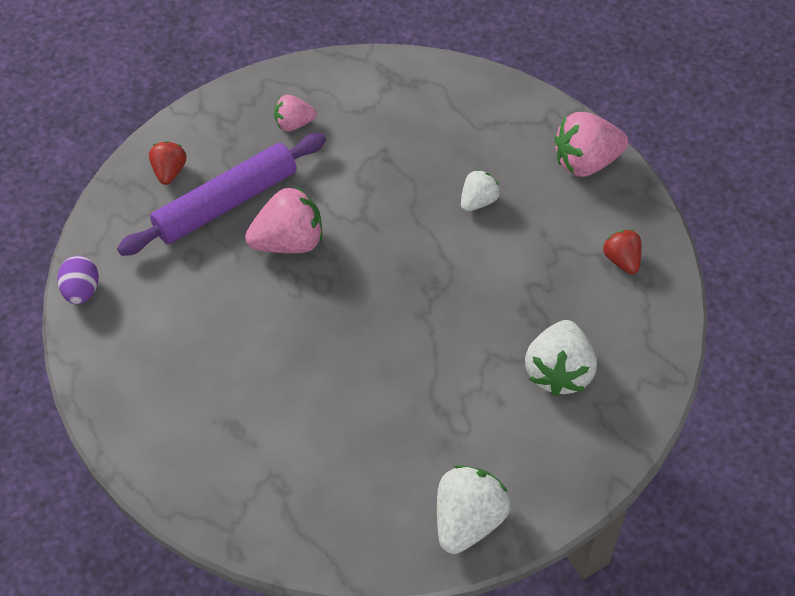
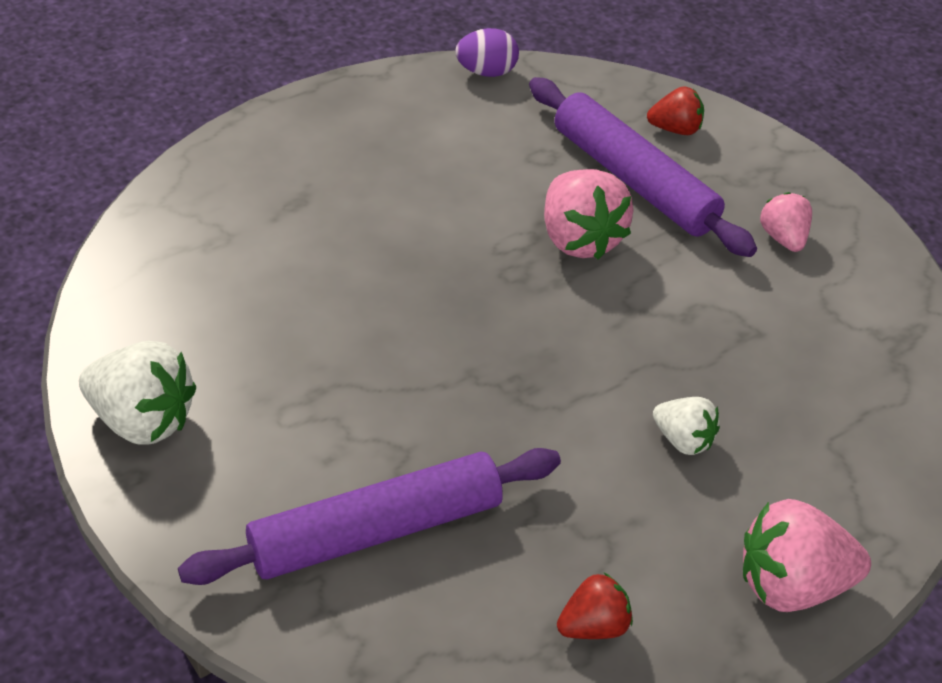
camera: 85 degrees right, 10 degrees down
(559, 372) = (376, 531): white strawberry -> purple rolling pin
(586, 162) = (792, 585): pink strawberry -> pink strawberry turned 75 degrees counterclockwise

